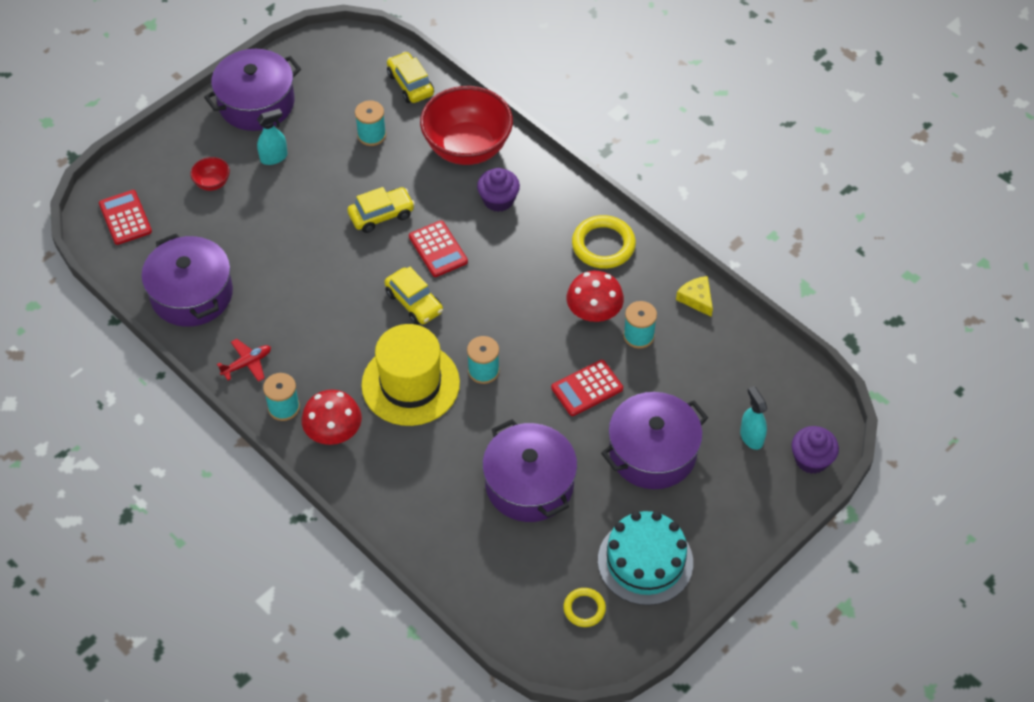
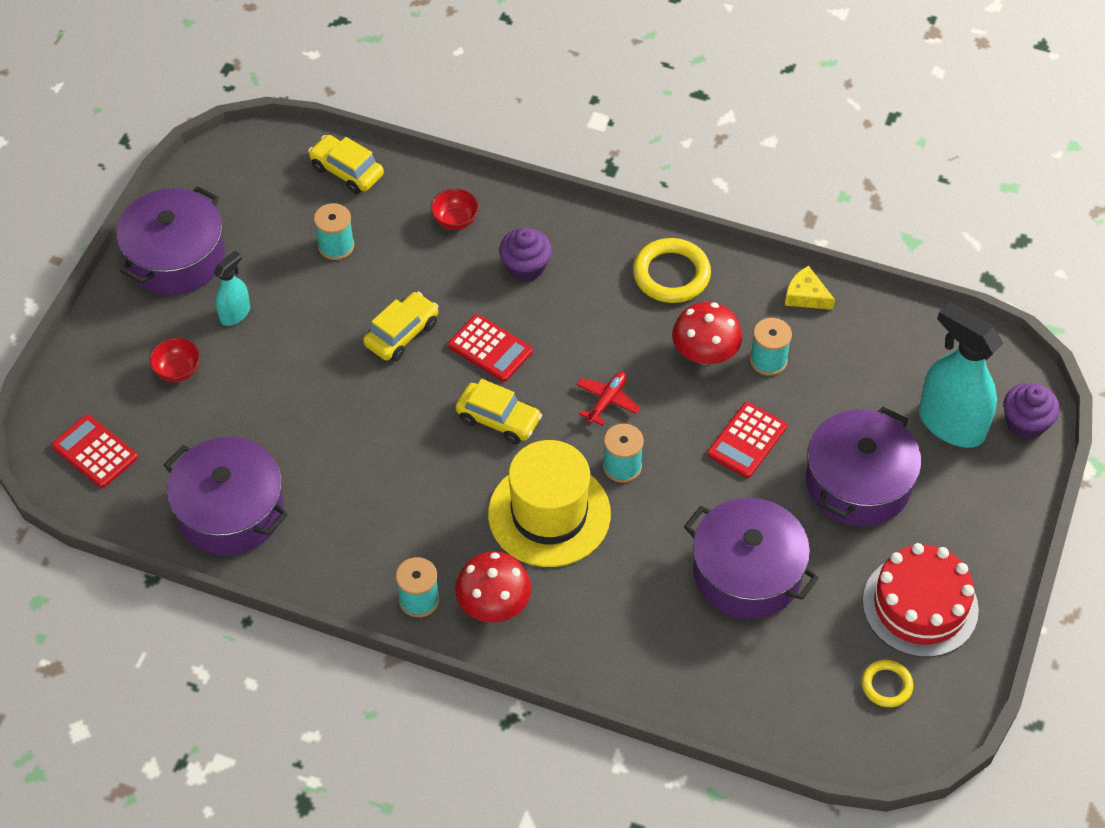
camera: 25 degrees left, 0 degrees up
(247, 363) = (345, 566): red plane -> red plane (607, 401)
(467, 148) = (455, 220): red bowl -> red bowl, size x0.42
(645, 561) = (920, 605): turquoise cake -> red cake
(751, 437) = (951, 424): turquoise spray bottle -> turquoise spray bottle, size x1.96

